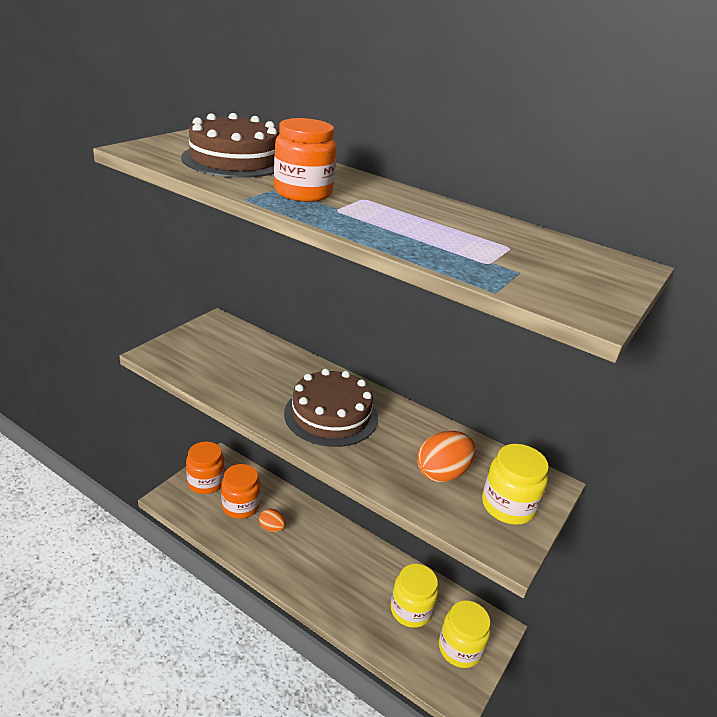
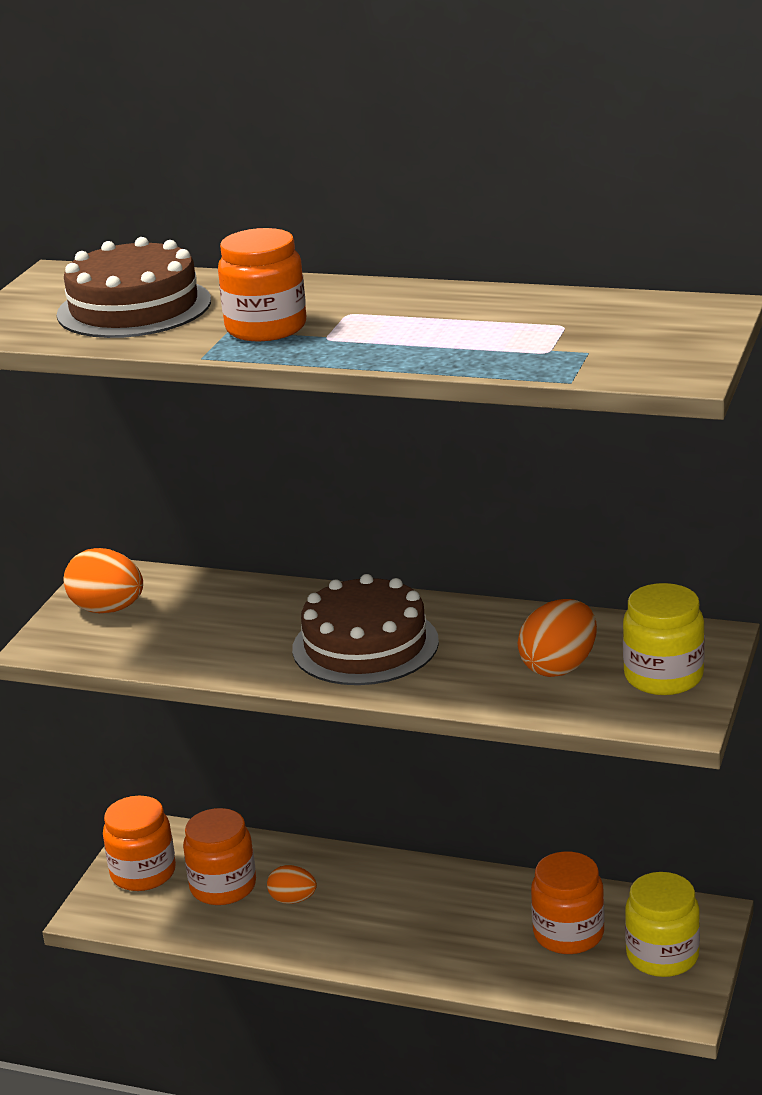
camera: 10 degrees left, 5 degrees down
(204, 343) = (108, 609): none -> orange egg
(411, 610) = (568, 934): yellow jar -> orange jar

